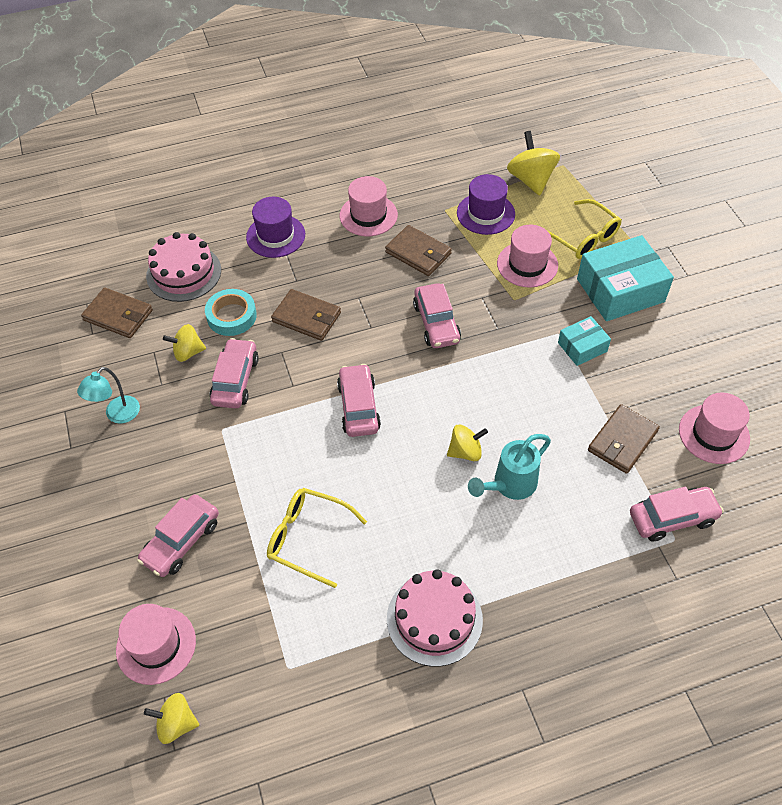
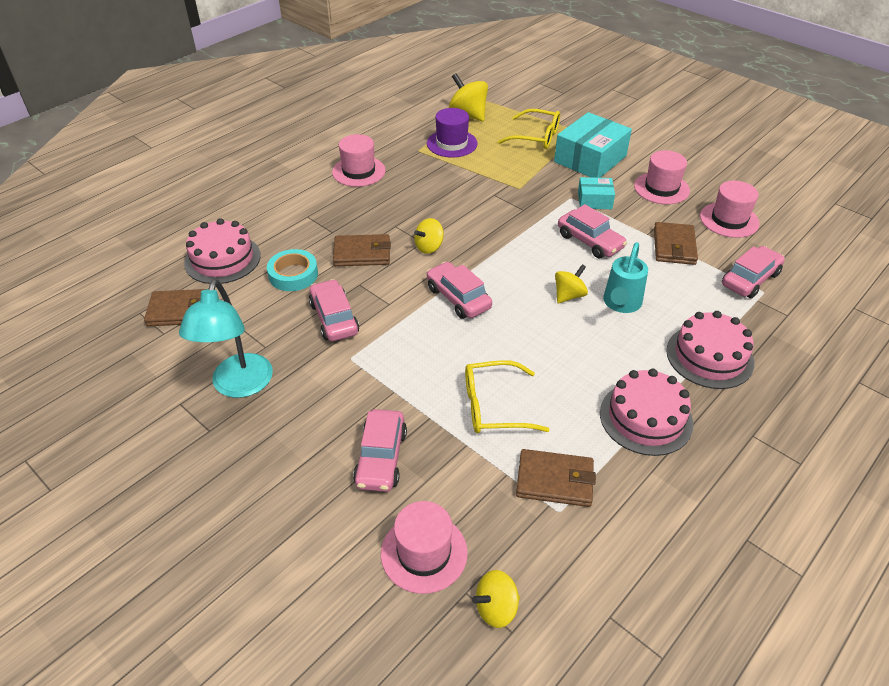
camera: 30 degrees left, 10 degrees down
(117, 415) = (239, 386): turquoise lamp -> turquoise lamp, size x1.68
(188, 352) = (272, 314): yellow spinning top -> yellow spinning top (429, 247)
(275, 236) = (289, 208): purple hat -> none
(418, 253) = (420, 183): brown wallet -> brown wallet (555, 480)
(436, 323) = (473, 222): pink car -> pink car (590, 241)
(527, 264) = (510, 164): pink hat -> pink hat (661, 188)
(551, 586) = (709, 356): none -> pink cake
(582, 347) = (594, 200): turquoise box -> turquoise box turned 60 degrees clockwise

